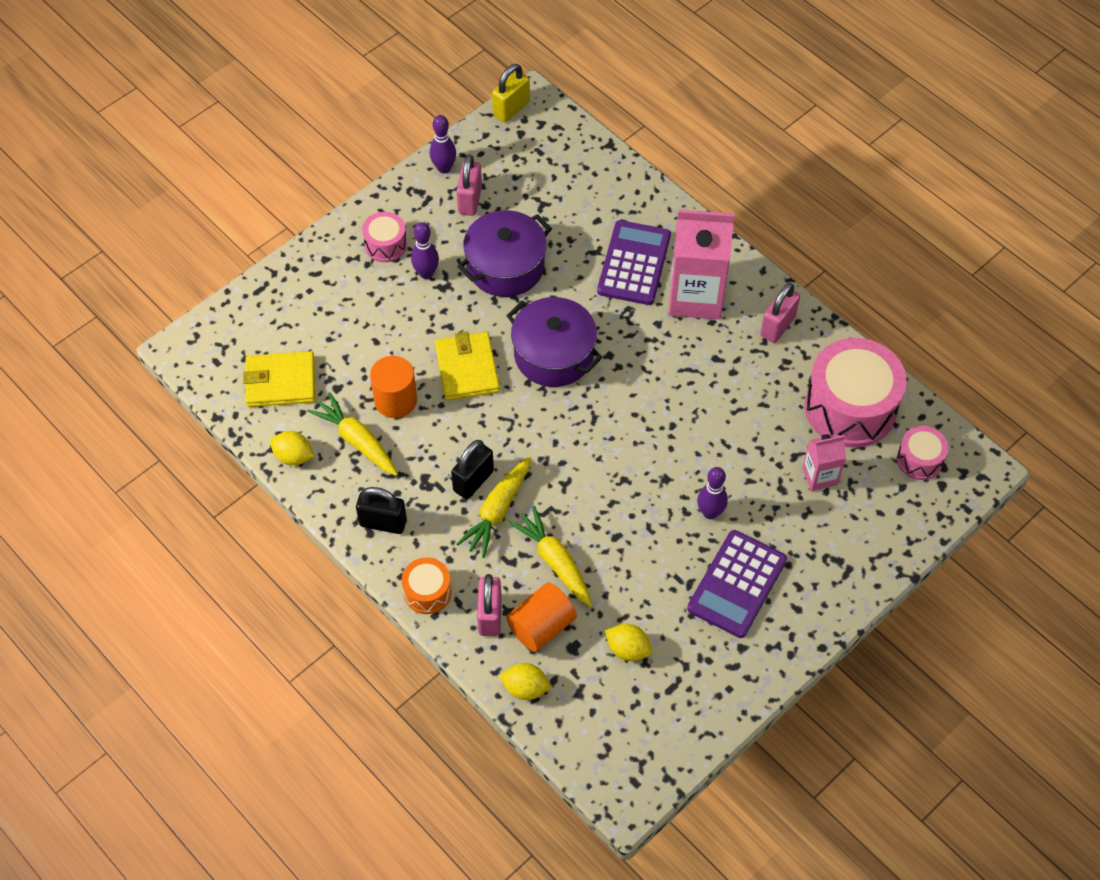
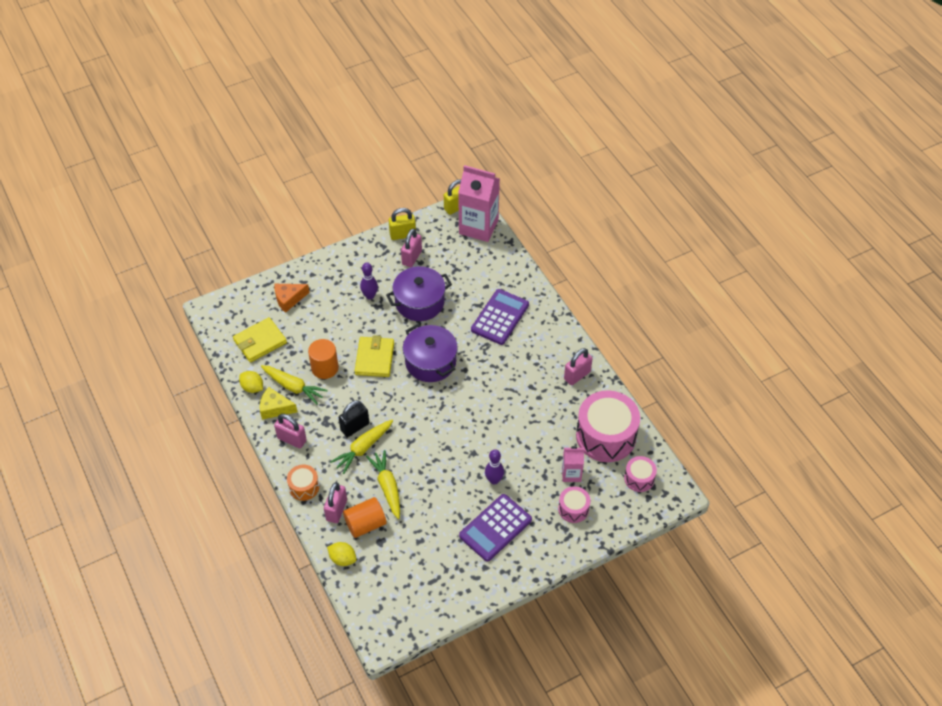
camera: 15 degrees right, 5 degrees down
(280, 382) = (260, 342): yellow wallet -> yellow wallet turned 45 degrees counterclockwise
(302, 306) = (289, 299): none -> orange cheese
(340, 480) = (275, 408): none -> yellow cheese
(357, 441) = (293, 387): yellow carrot -> yellow carrot turned 150 degrees clockwise
(383, 523) = (292, 439): black padlock -> pink padlock
(386, 245) = (351, 273): pink drum -> pink drum (573, 509)
(444, 168) = (402, 235): purple bowling pin -> yellow padlock
(628, 649) = (413, 551): yellow lemon -> none
(695, 296) = (531, 346): pink carton -> pink carton (478, 227)

